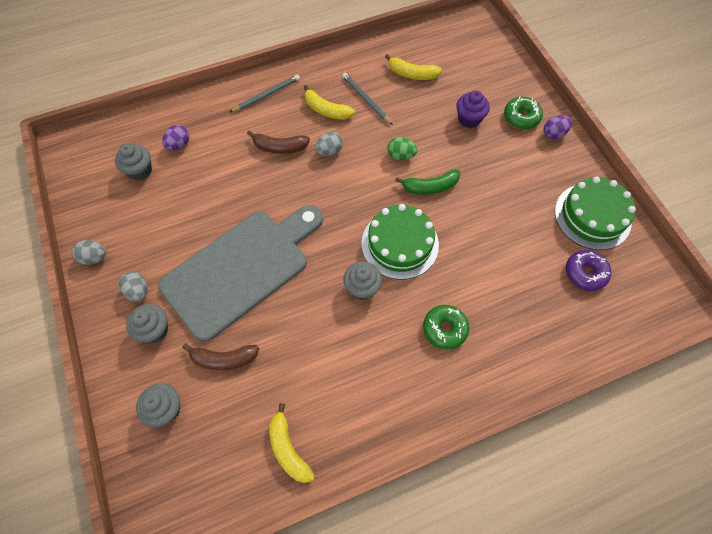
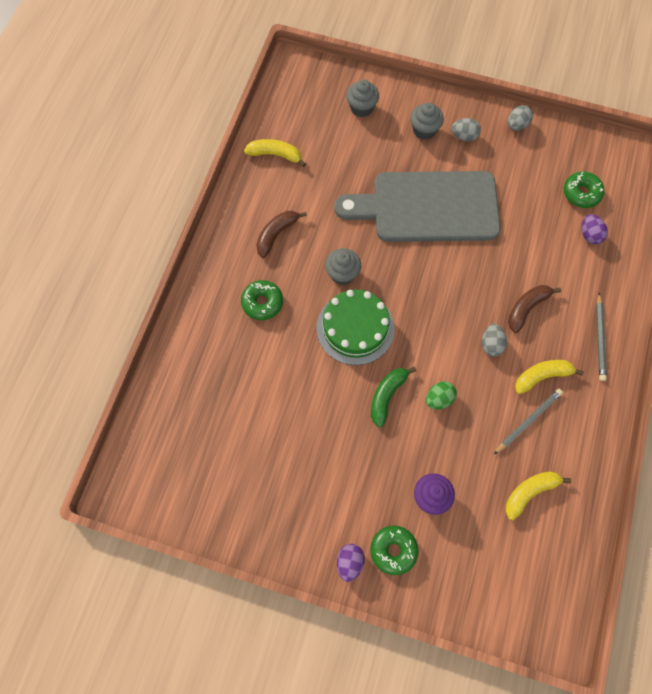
camera: 130 degrees right, 5 degrees up
(140, 171) = (581, 193): grey cupcake -> green donut
(223, 359) = (367, 156): brown banana -> brown banana (276, 234)
(241, 269) = (427, 207): grey cutting board -> grey cutting board turned 90 degrees clockwise
(366, 100) = (528, 421): grey pencil -> grey pencil turned 45 degrees counterclockwise
(585, 273) = (207, 445): purple donut -> none
(592, 216) = (244, 505): green cake -> none

